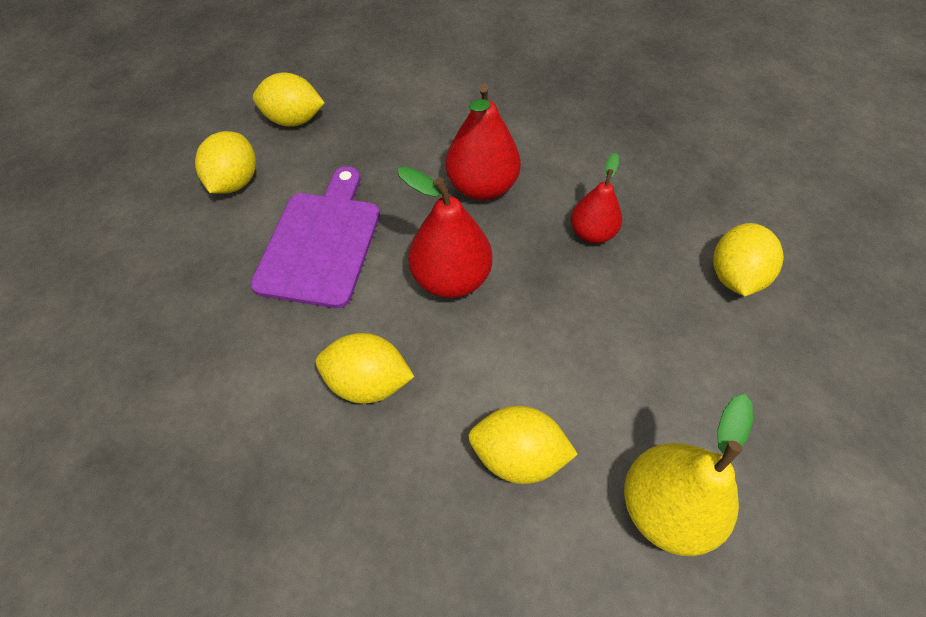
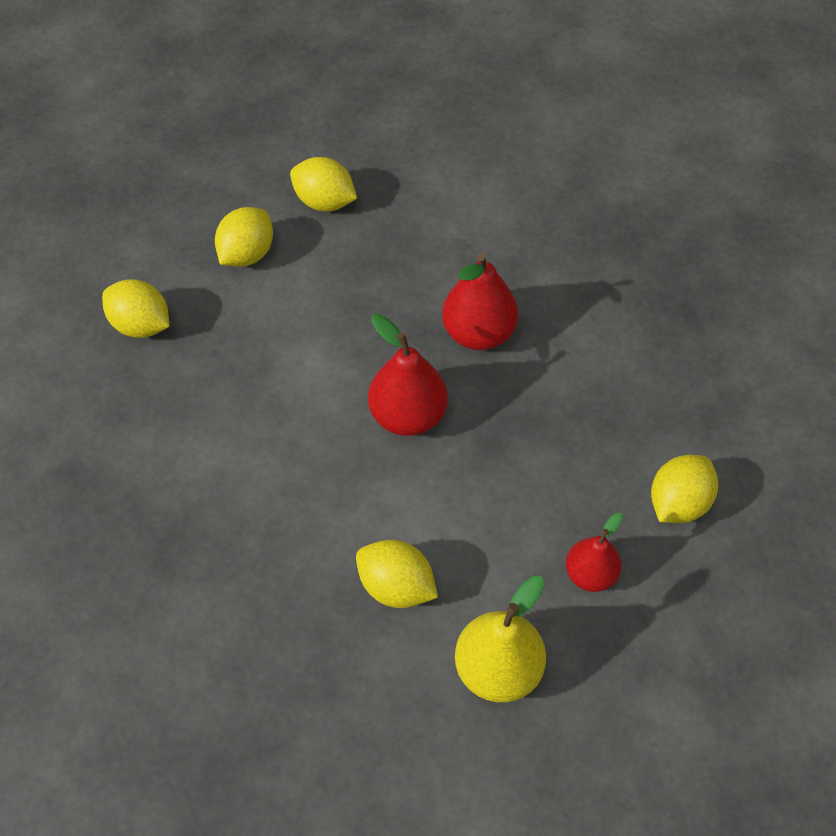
camera: 20 degrees right, 0 degrees up
(321, 242) = (304, 342): purple cutting board -> none
(368, 382) = (298, 484): yellow lemon -> yellow lemon (141, 325)
(592, 233) = (562, 415): red pear -> red pear (590, 574)

